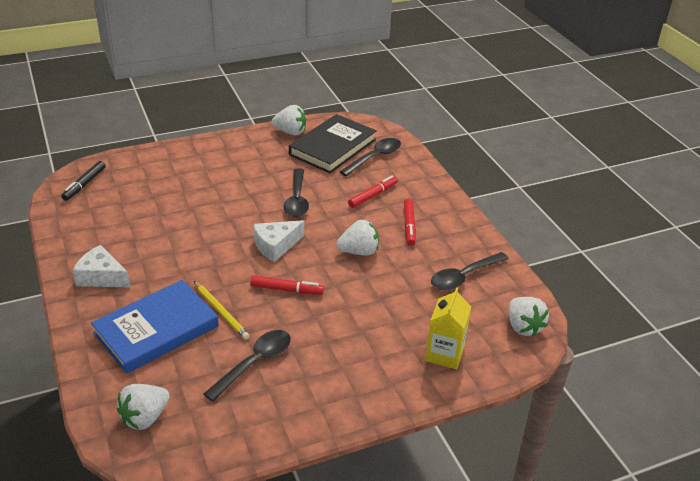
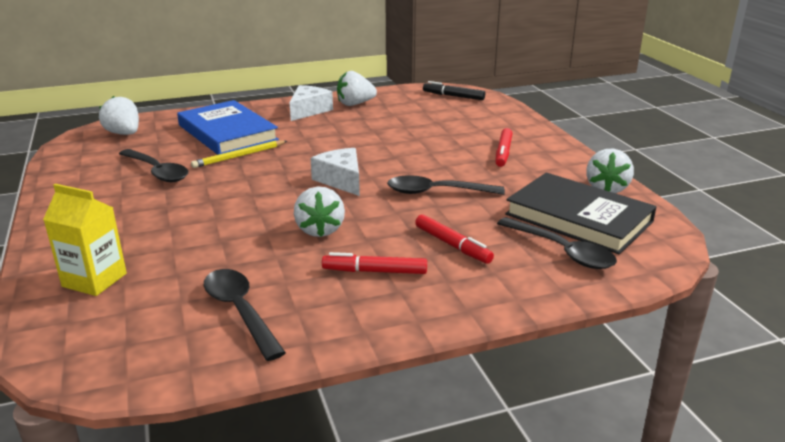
camera: 95 degrees right, 10 degrees down
(286, 290) = (260, 186): red marker -> red marker (503, 152)
(523, 327) = (100, 357): white strawberry -> white strawberry (355, 104)

